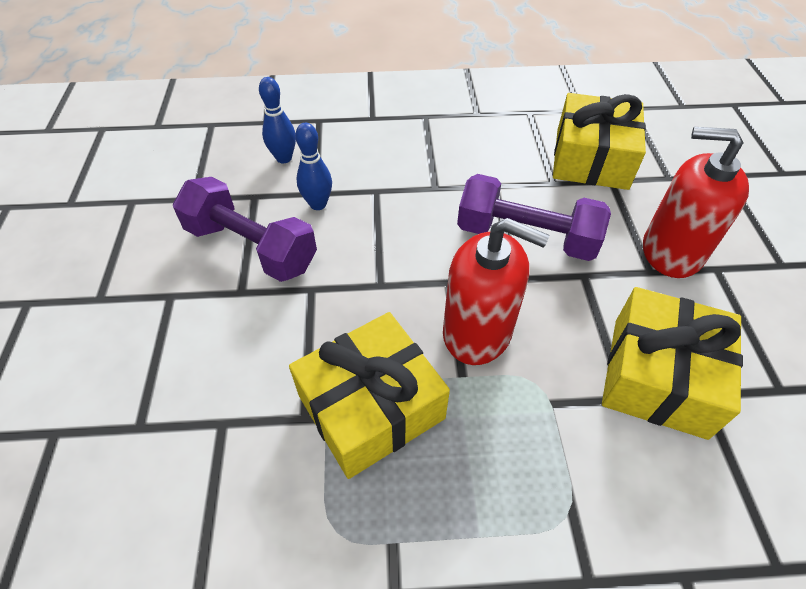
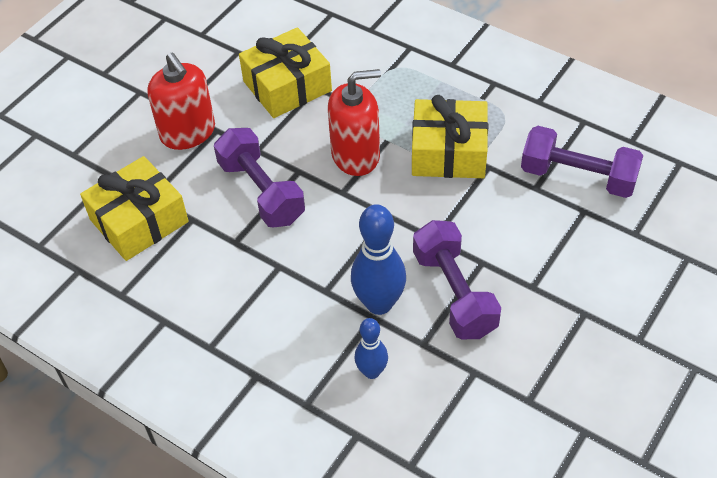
camera: 140 degrees left, 0 degrees up
(165, 479) = (578, 177): none -> purple dumbbell
(318, 204) = (379, 303): blue bowling pin -> blue bowling pin, size x1.70
(477, 332) = (356, 155): red soap dispenser -> red soap dispenser turned 105 degrees clockwise

